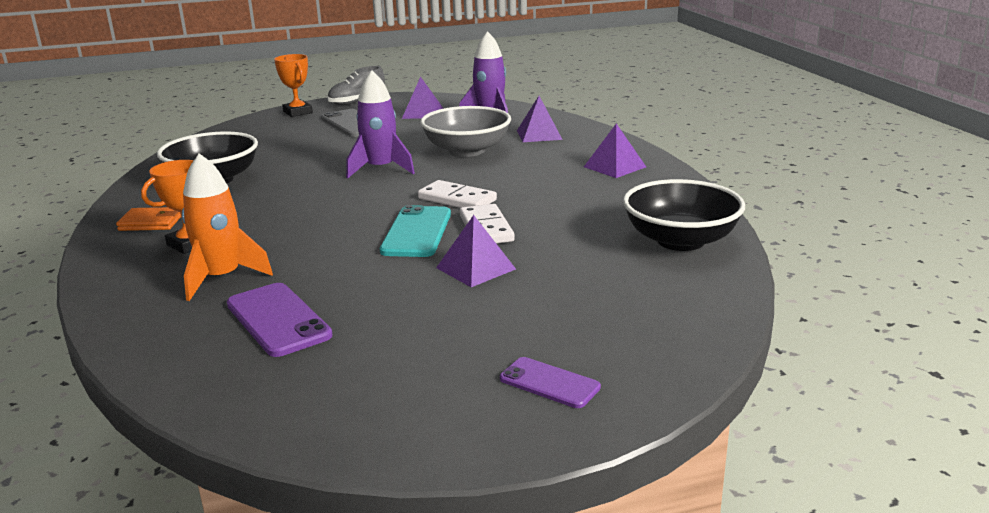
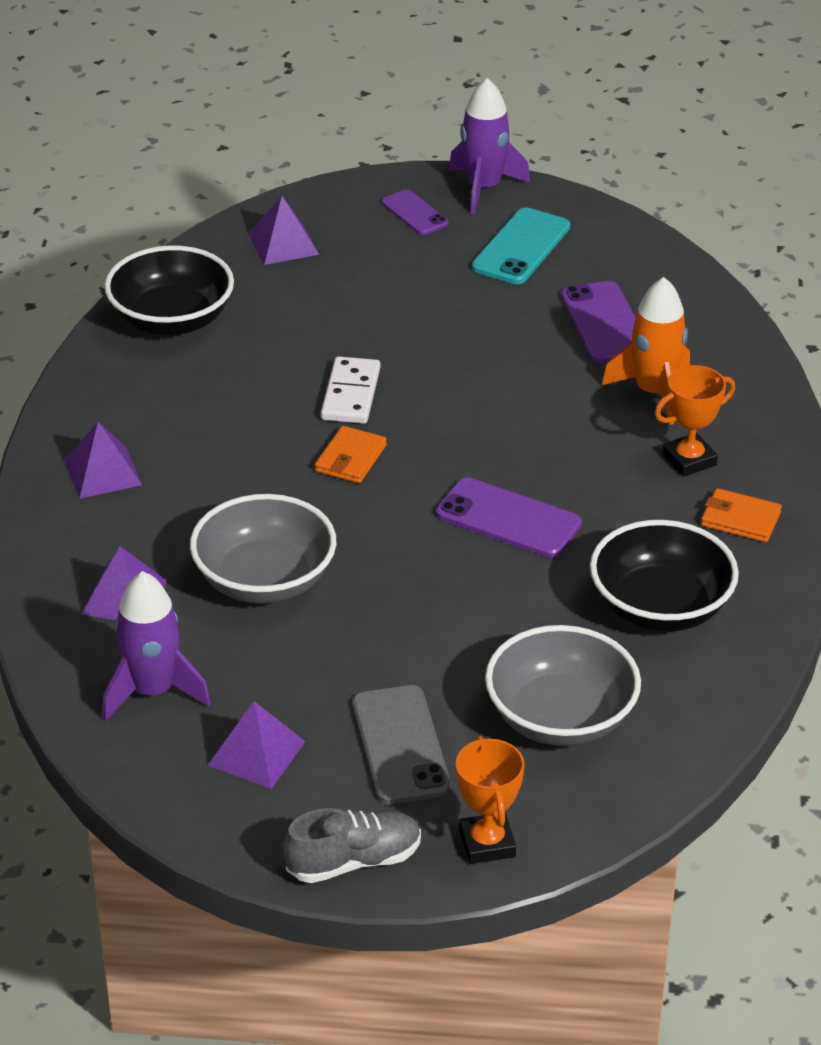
camera: 160 degrees left, 15 degrees up
(270, 141) = (560, 718): none -> grey bowl
(327, 194) = (508, 519): none -> purple phone
(380, 169) = (414, 564): purple rocket -> purple rocket (484, 188)
(417, 232) = (429, 409): turquoise phone -> turquoise phone (521, 247)
(457, 199) = (351, 458): white domino -> orange wallet
(475, 268) = (398, 338): purple pyramid -> purple pyramid (283, 244)

